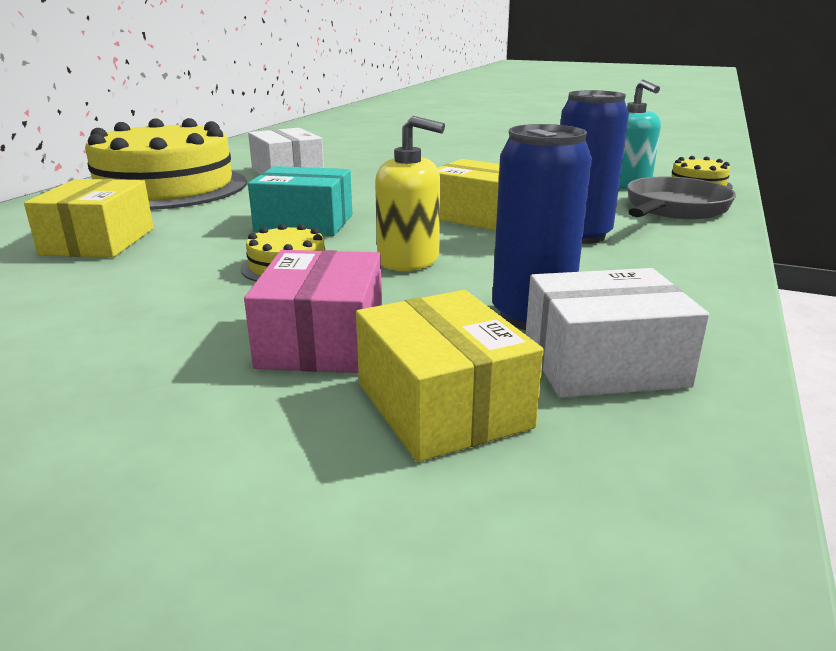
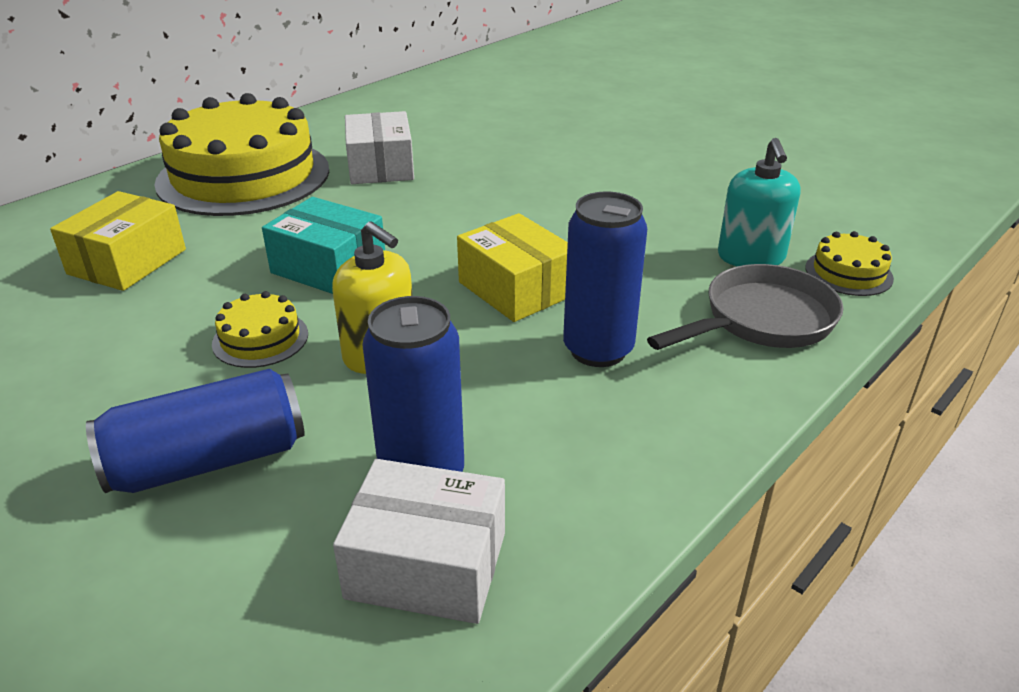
camera: 20 degrees right, 10 degrees up
(322, 340) = (208, 460): pink box -> blue can
(442, 405) = (238, 577): yellow box -> none

